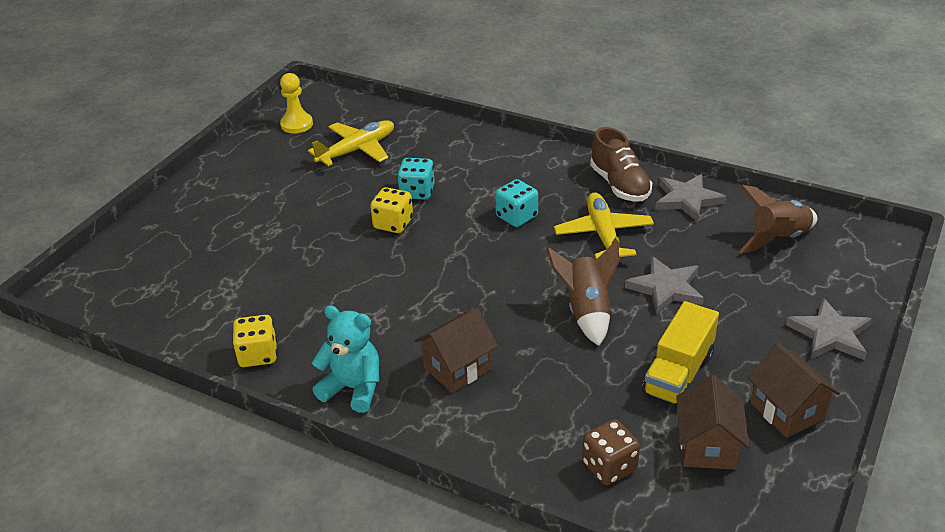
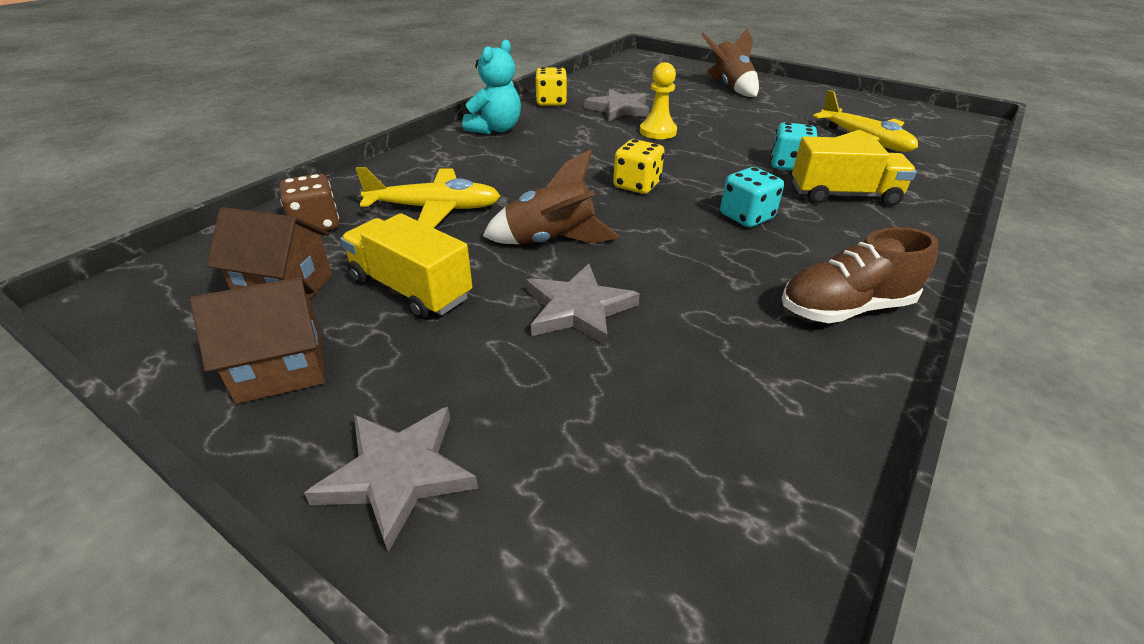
camera: 95 degrees right, 0 degrees up
(297, 124) = (901, 116): yellow pawn -> yellow pawn (658, 132)
(393, 224) = (726, 151): yellow dice -> yellow dice (637, 185)
(457, 368) = (496, 167): brown house -> none
(468, 171) = (843, 195): none -> yellow truck
(603, 235) = (709, 274): yellow plane -> yellow plane (434, 209)
(687, 200) = (818, 377): grey star -> grey star (618, 109)
(778, 238) = (698, 482): brown rocket -> brown rocket (730, 87)

